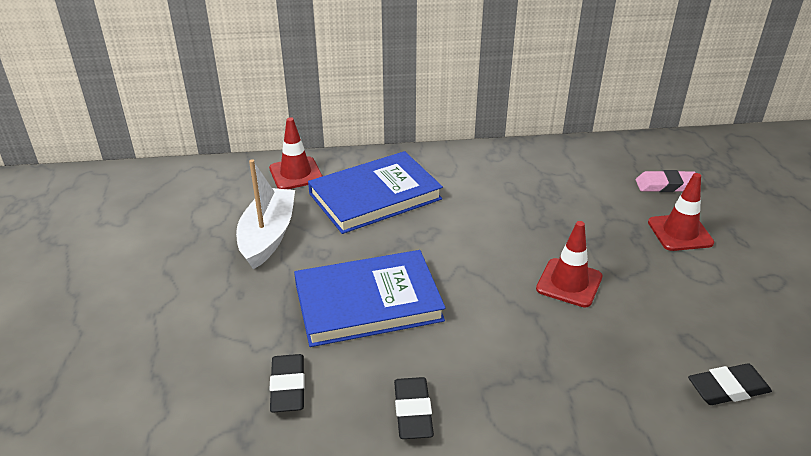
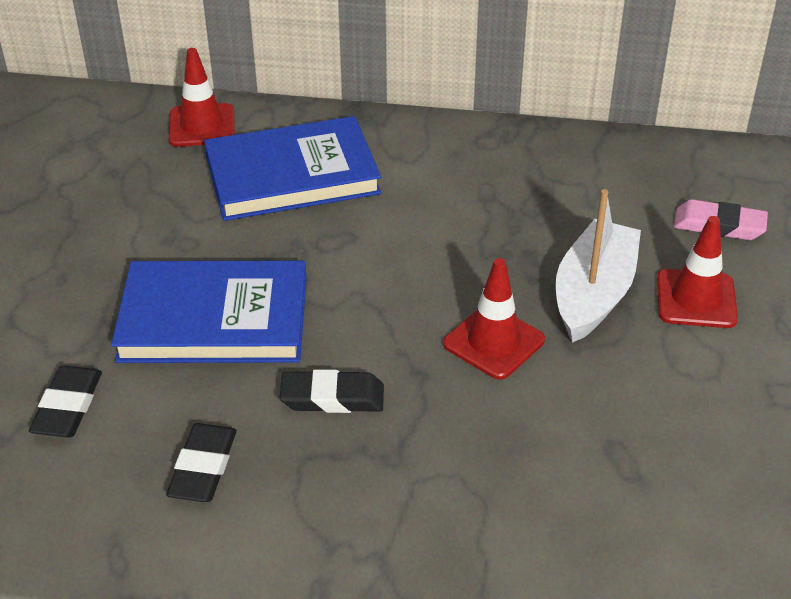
camera: 15 degrees right, 5 degrees up
(268, 236) = (128, 208): white boat -> white boat (593, 294)
(727, 388) = (631, 524): black eraser -> black eraser (332, 397)

